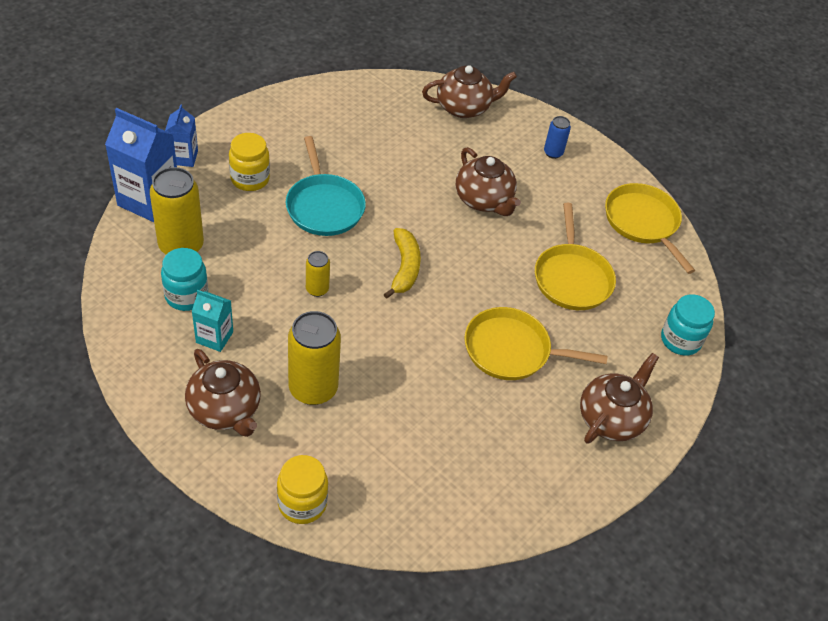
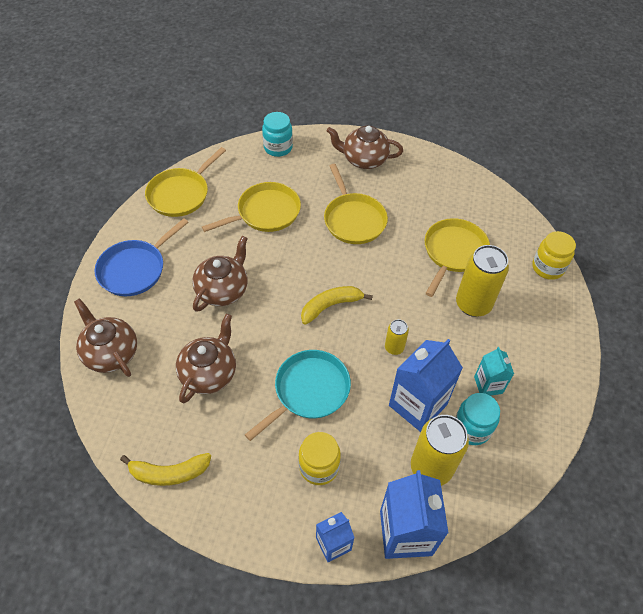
camera: 115 degrees left, 5 degrees up
(225, 410) = (532, 342): brown teapot -> brown teapot (209, 373)
(244, 271) = (418, 405): none -> blue carton
(323, 99) = (169, 473): none -> yellow banana
(396, 418) = (453, 252): none -> yellow pan
(553, 153) = (135, 269): blue can -> blue pan

